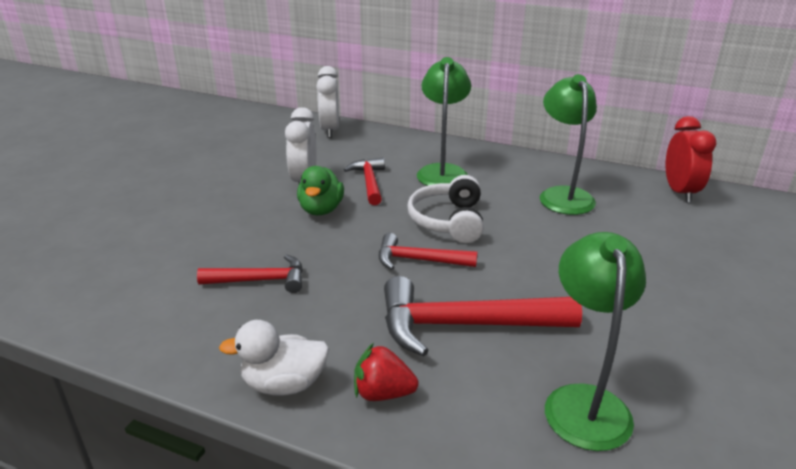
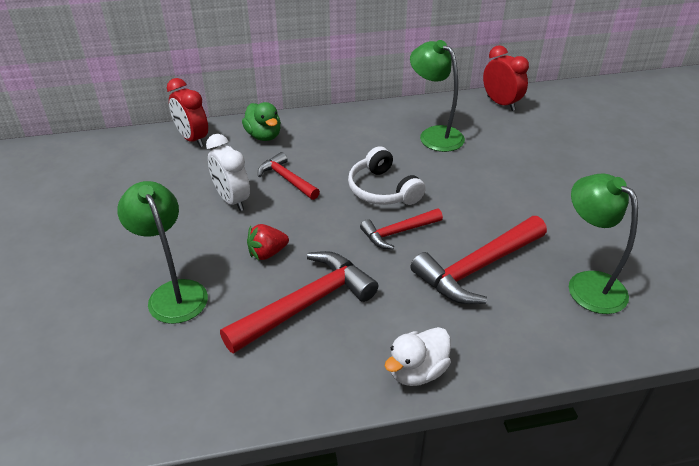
camera: 35 degrees left, 10 degrees up
(260, 280) = (306, 304): red hammer -> red hammer, size x1.71
(321, 210) = (278, 221): green duck -> green duck (264, 136)
(330, 130) = (192, 139): white clock -> red clock
(383, 393) = (482, 341): red strawberry -> red strawberry (267, 253)
(442, 171) = (331, 146): green lamp -> green lamp (174, 292)

